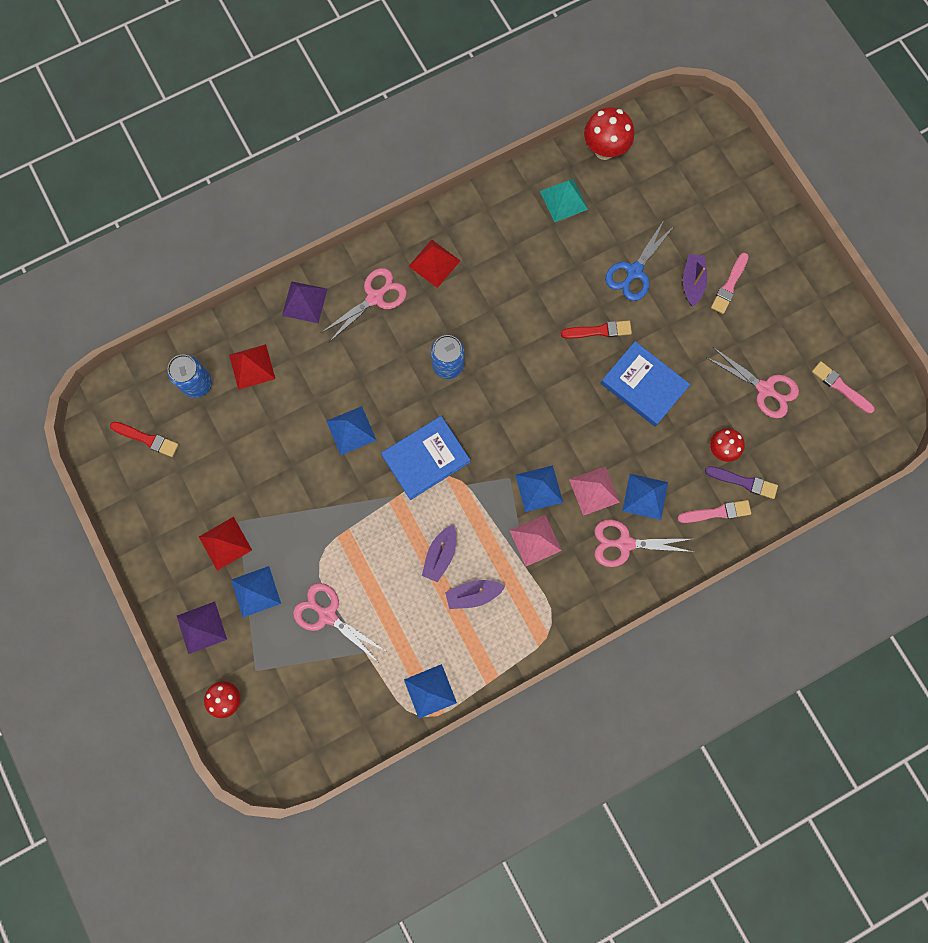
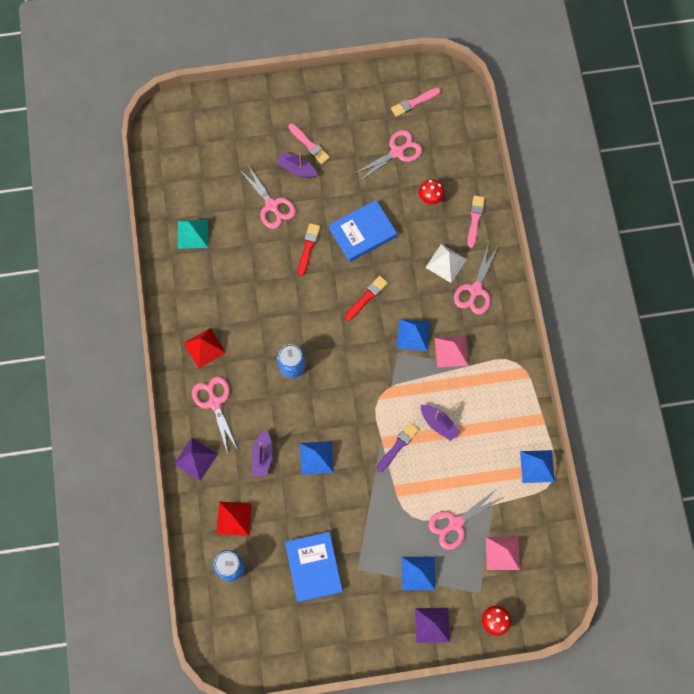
camera: 70 degrees left, 5 degrees down
(147, 439) = (262, 623): red brush -> red brush (366, 297)
(225, 543) = (371, 585): red pyramid -> none
(426, 459) = (360, 409): blue book -> blue book (313, 567)
(473, 594) = (476, 410): purple boat -> purple boat (262, 456)
(594, 490) = (429, 296): pink pyramid -> pink pyramid (502, 553)
(604, 150) = (164, 189): red mushroom -> none
(634, 272) = (271, 205): blue scissors -> pink scissors
(645, 496) = (446, 263): blue pyramid -> white pyramid
(743, 482) = (459, 193): purple brush -> purple brush (398, 446)

